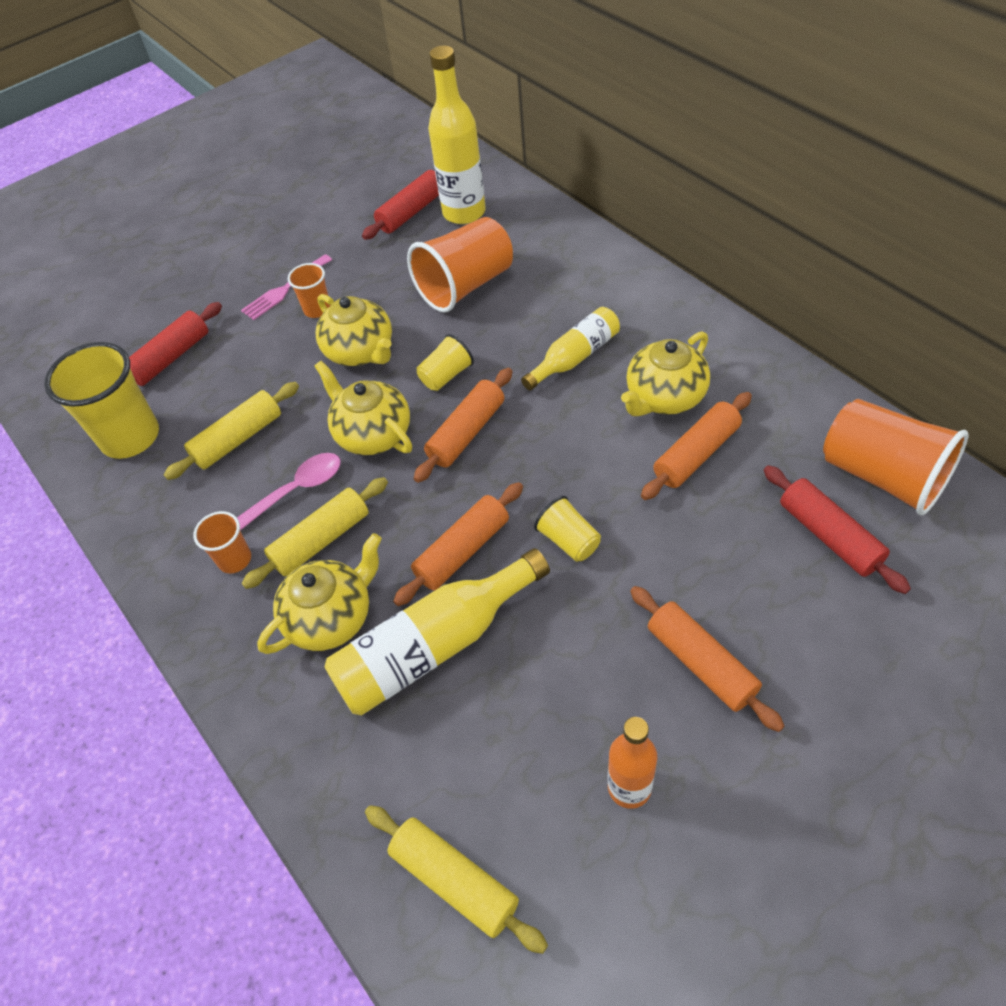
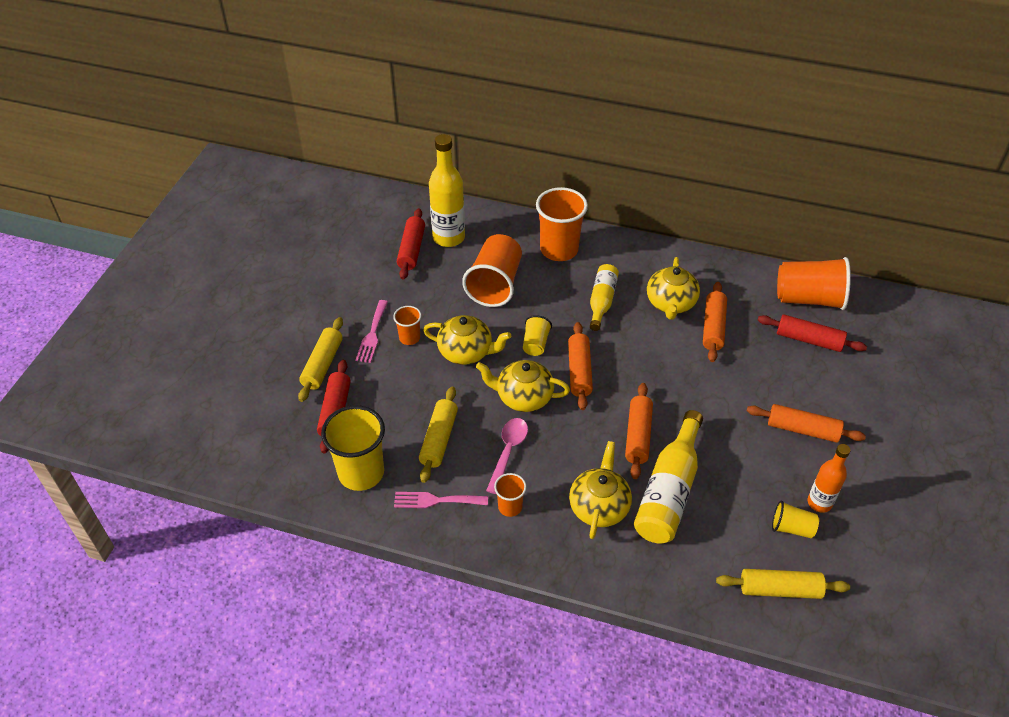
camera: 40 degrees left, 5 degrees down
(169, 508) = (436, 500): none -> pink fork
(321, 540) = (552, 470): yellow rolling pin -> yellow rolling pin (322, 365)
(569, 541) = (688, 403): yellow cup -> yellow cup (791, 528)
(580, 273) = (559, 250): none -> orange cup

